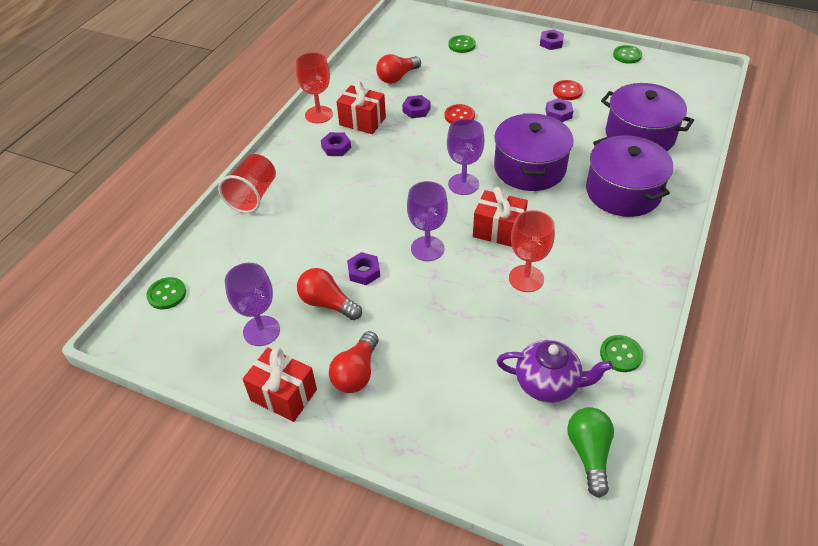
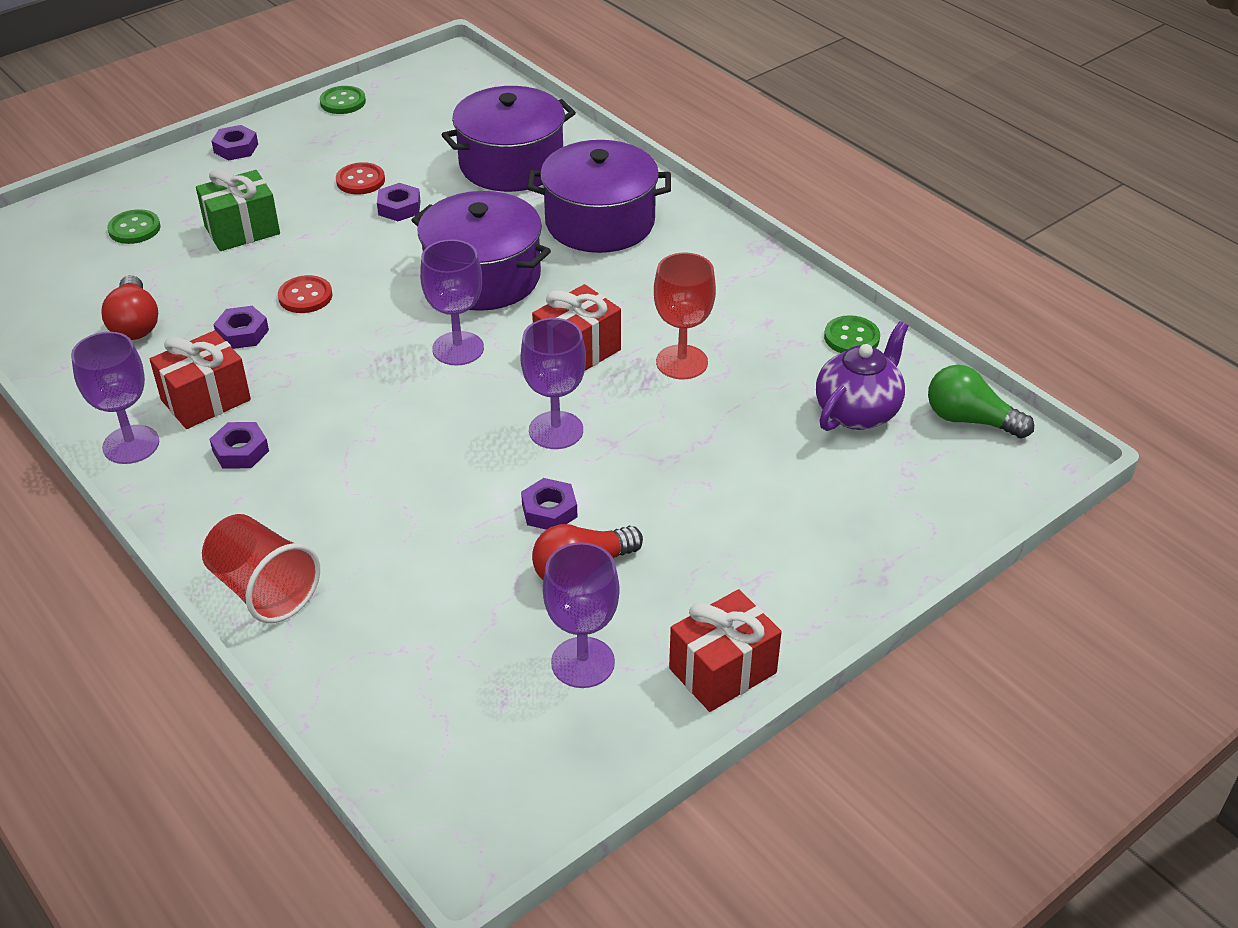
camera: 65 degrees left, 5 degrees down
(167, 294) = (411, 768): green button -> none
(319, 114) = (131, 445): red goblet -> purple goblet
(356, 373) = (731, 579): red light bulb -> none
(490, 74) = (242, 230): none -> green gift

